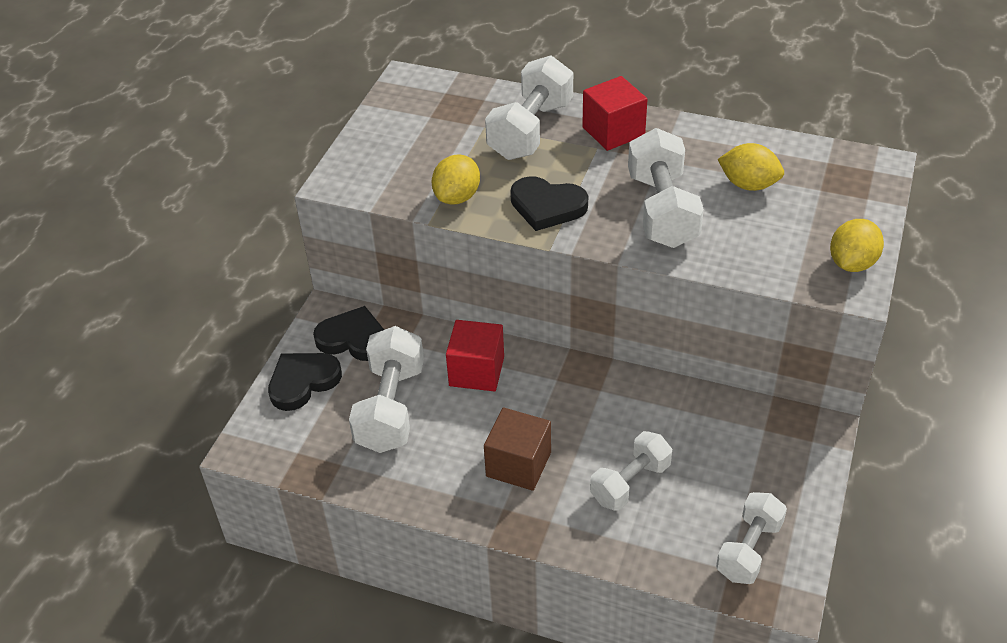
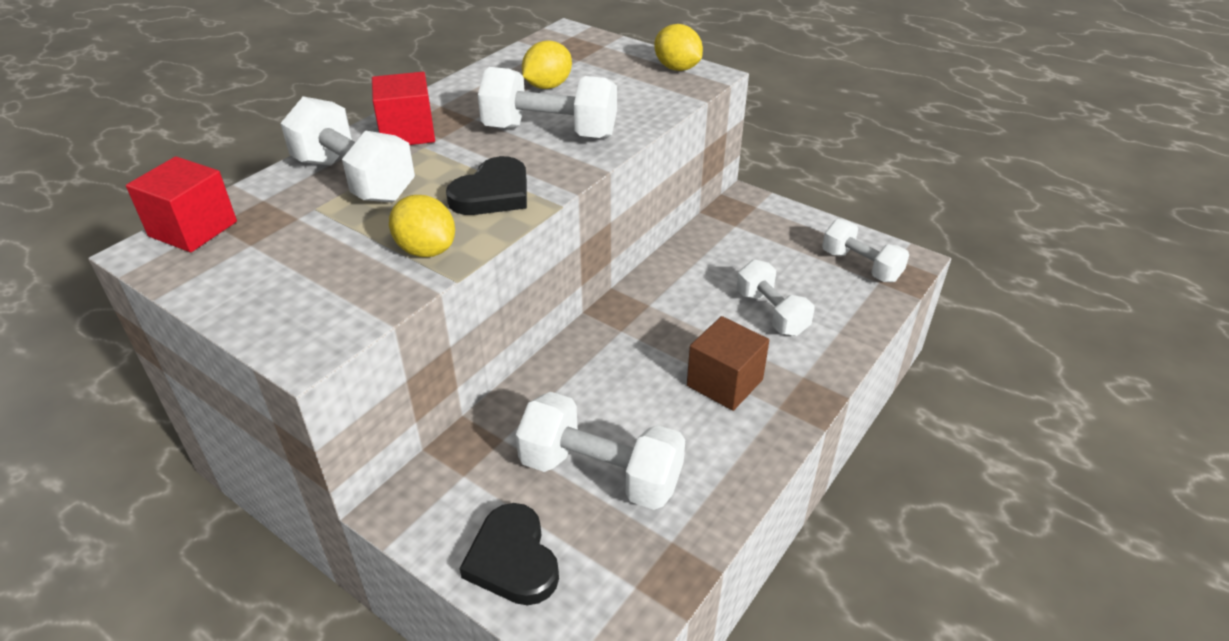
camera: 75 degrees left, 5 degrees down
(353, 339) = (465, 490): black heart -> none
(476, 371) = (580, 387): red cube -> red cube (193, 229)

